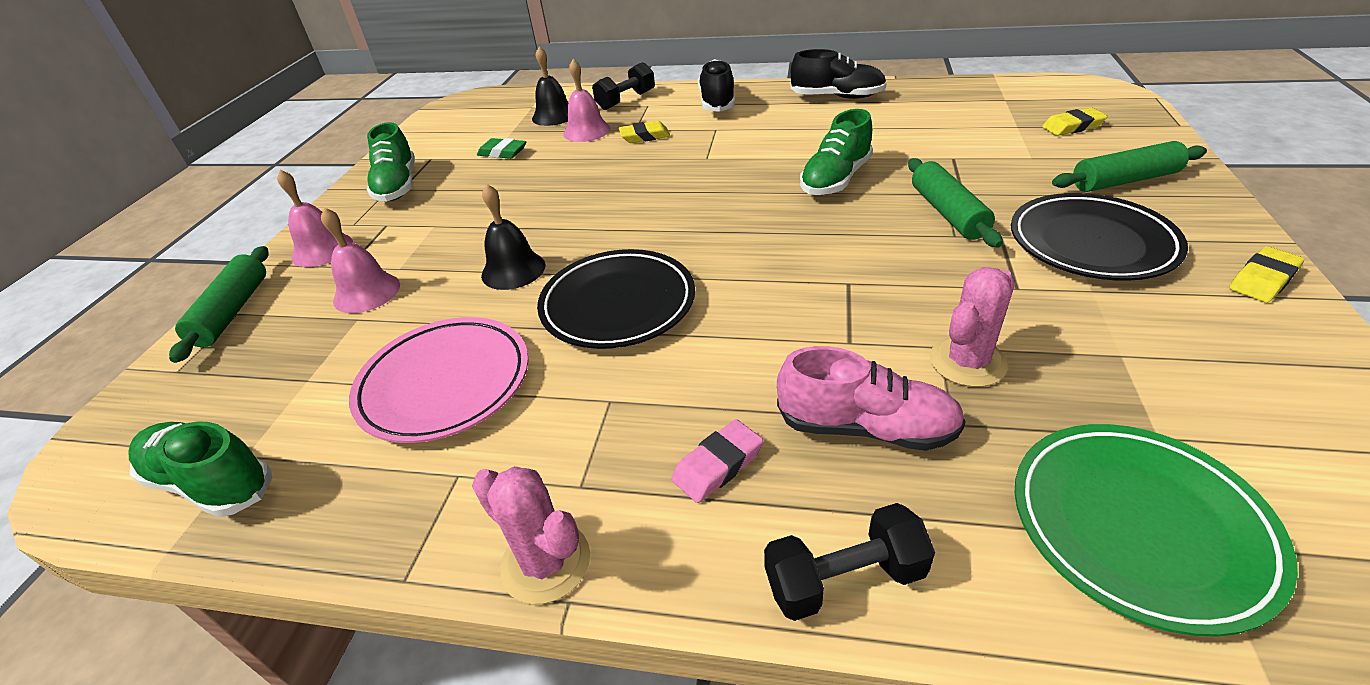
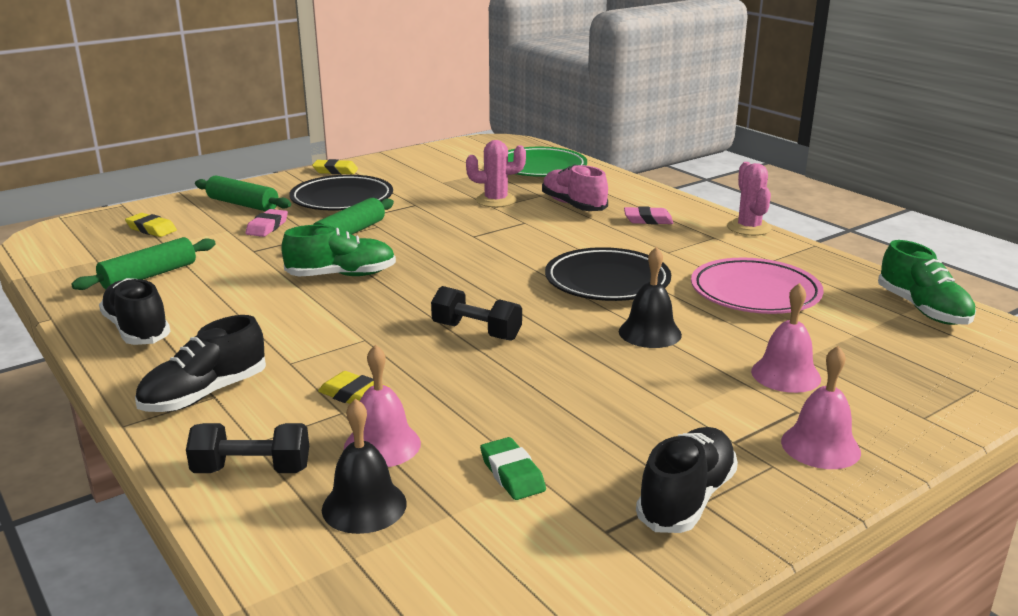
camera: 140 degrees left, 15 degrees down
(232, 312) = (928, 420): green rolling pin -> green rolling pin (149, 276)
(397, 186) = (686, 498): green shoe -> black shoe
(844, 579) = (645, 191): black dumbbell -> black dumbbell (476, 332)
(1020, 177) = (267, 227): none -> pink eraser

